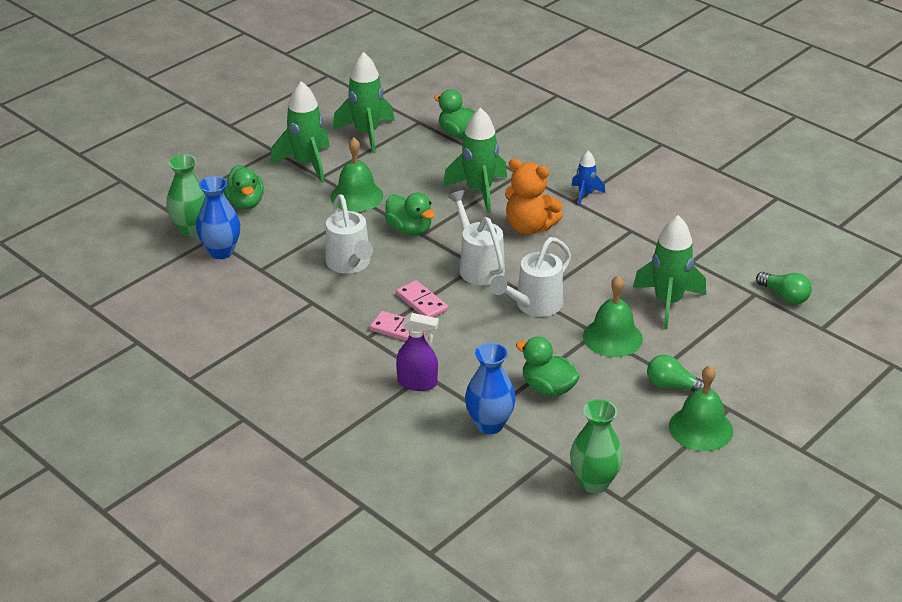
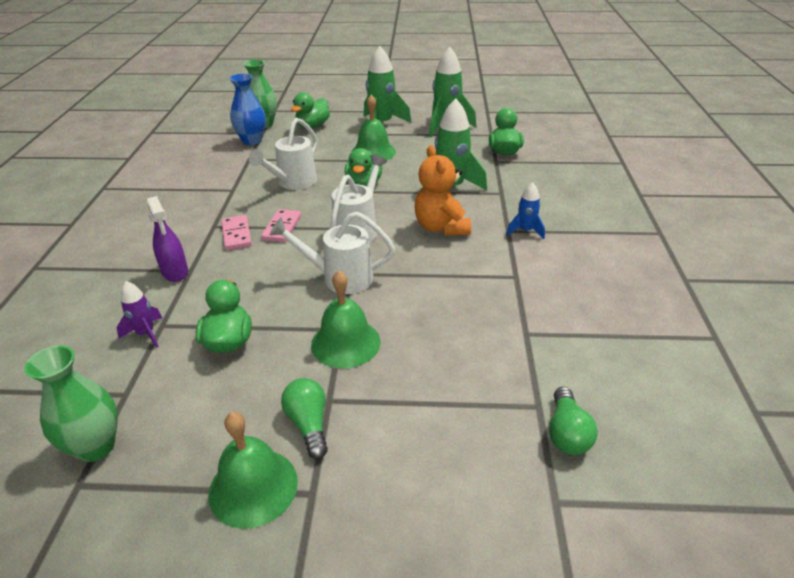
camera: 50 degrees right, 0 degrees up
(489, 424) = (146, 334): blue vase -> purple rocket
(668, 303) = (441, 351): green rocket -> none

